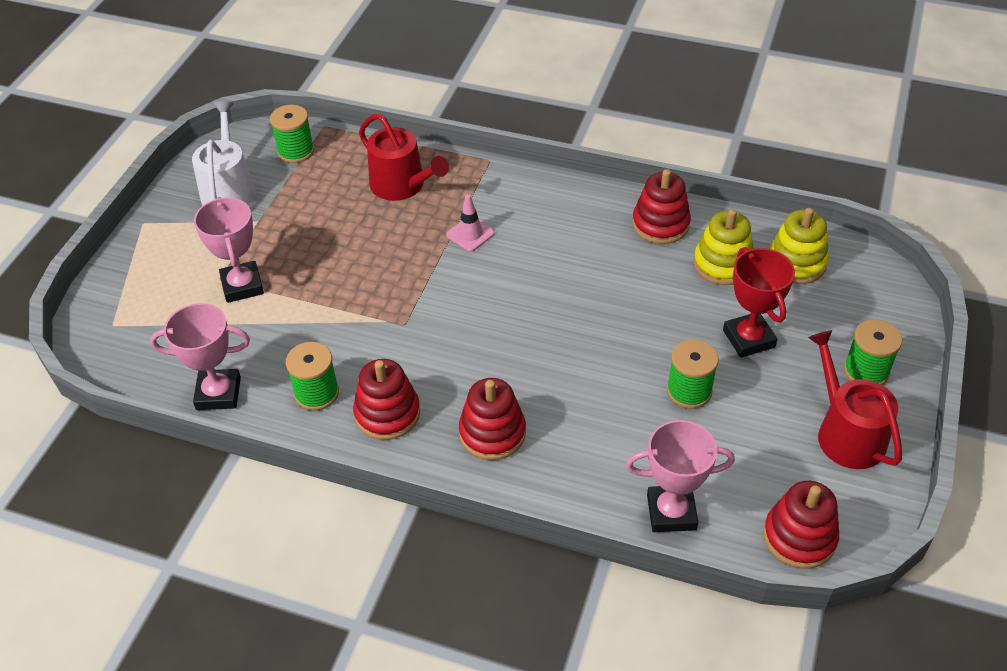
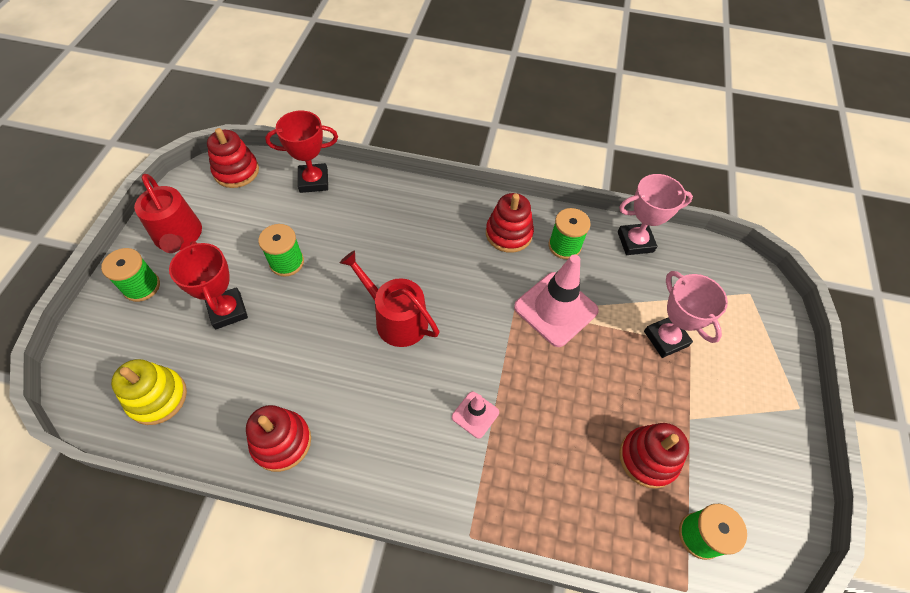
camera: 170 degrees right, 10 degrees up
(229, 189) = (742, 463): white watering can -> none
(356, 321) = (555, 309): none -> pink traffic cone
(402, 186) = (560, 483): red watering can -> red watering can (396, 318)
(492, 433) = (432, 224): red stacking toy -> red stacking toy (648, 458)
(671, 512) = (314, 181): pink trophy -> red trophy
(723, 264) = (229, 391): yellow stacking toy -> none

